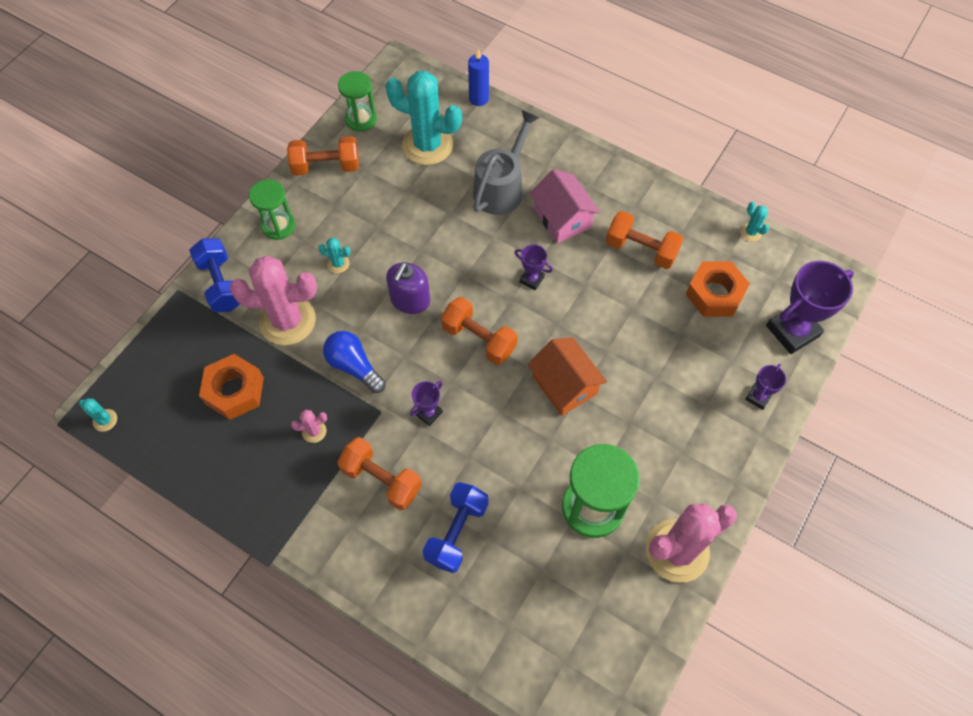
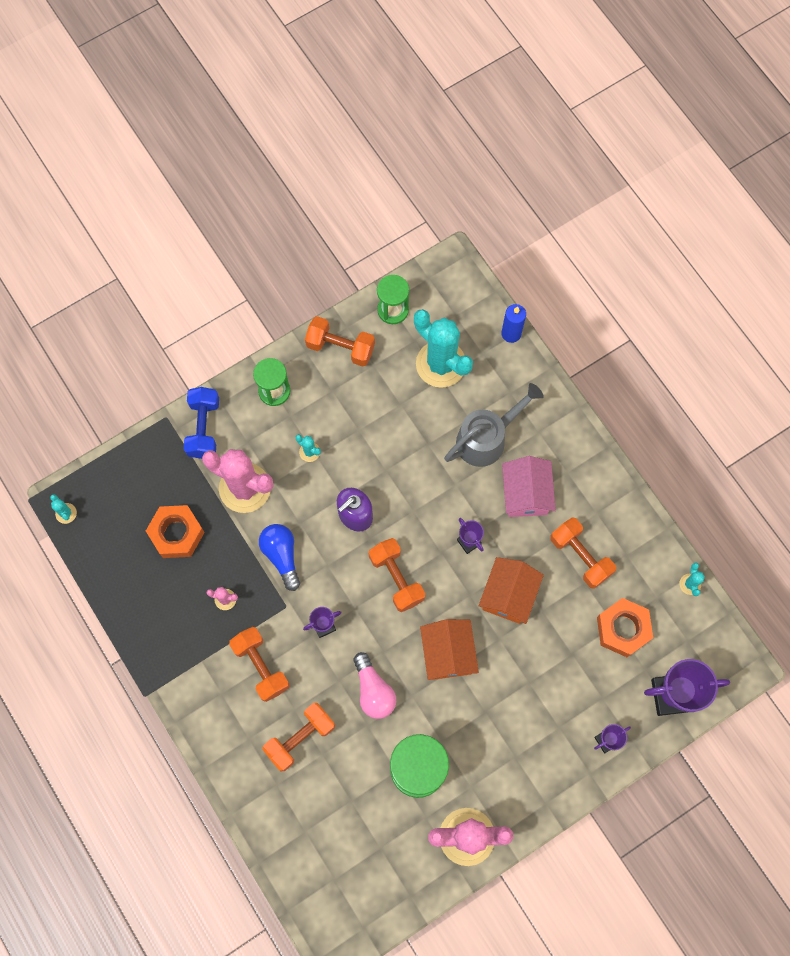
camera: 25 degrees right, 10 degrees up
(456, 532) = (300, 738): blue dumbbell -> orange dumbbell
(509, 452) = (373, 691): none -> pink light bulb
(594, 309) = (508, 595): none -> orange house

